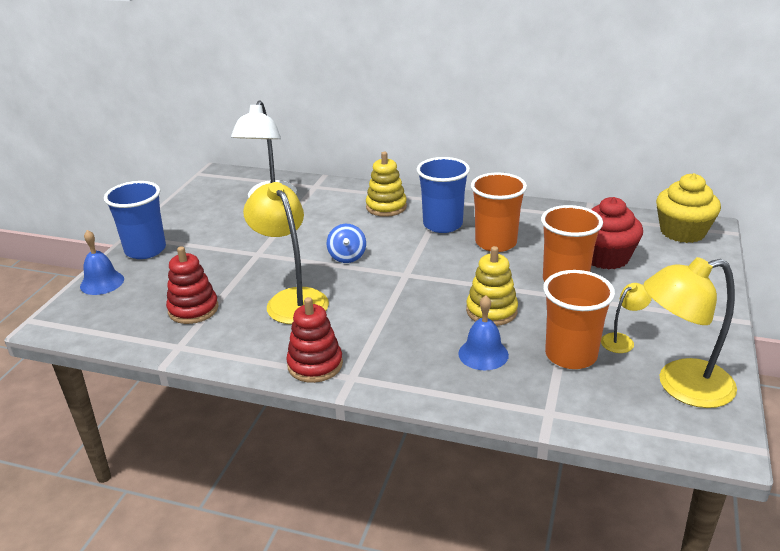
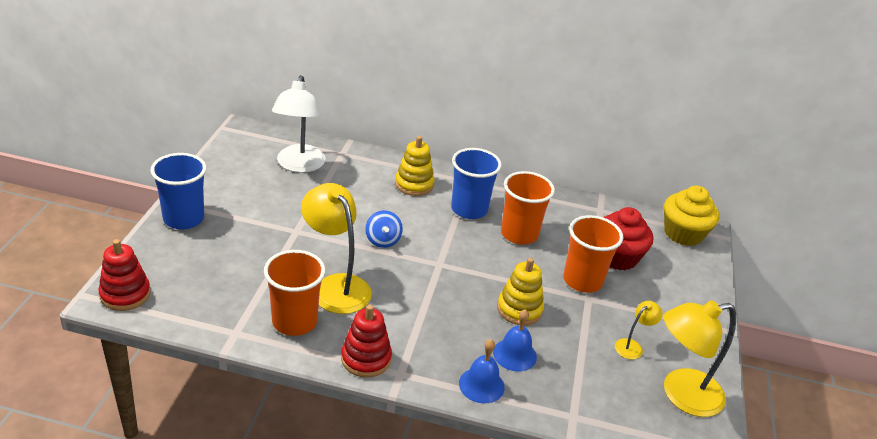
camera: 10 degrees left, 5 degrees up
(102, 282) = (146, 255): blue bell -> blue bell (481, 385)
(193, 309) = (243, 291): red stacking toy -> red stacking toy (125, 294)
(571, 355) = (590, 359): orange cup -> orange cup (294, 321)

